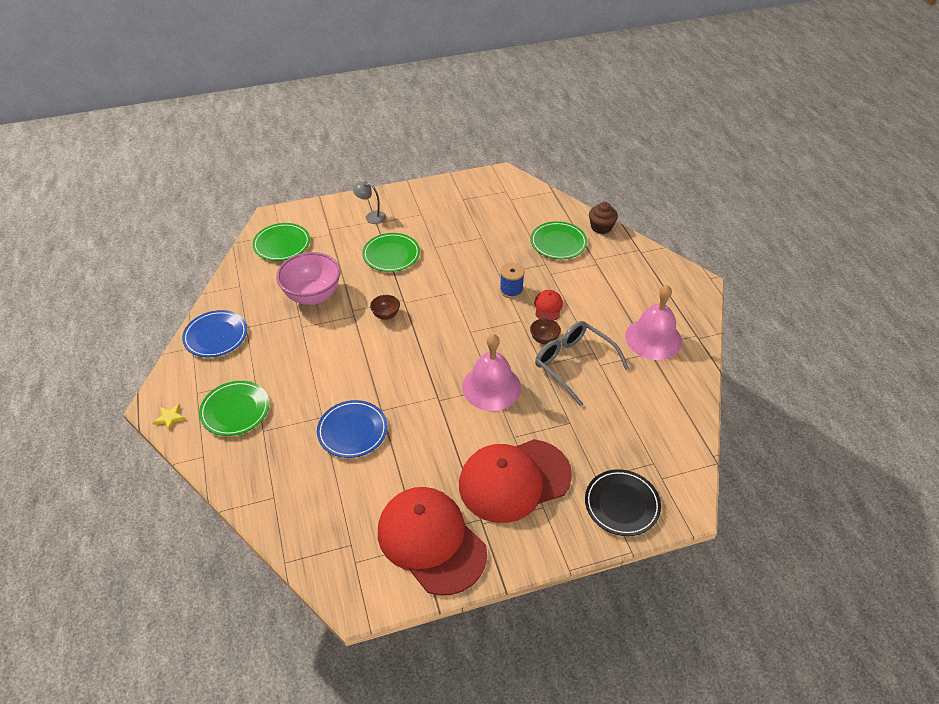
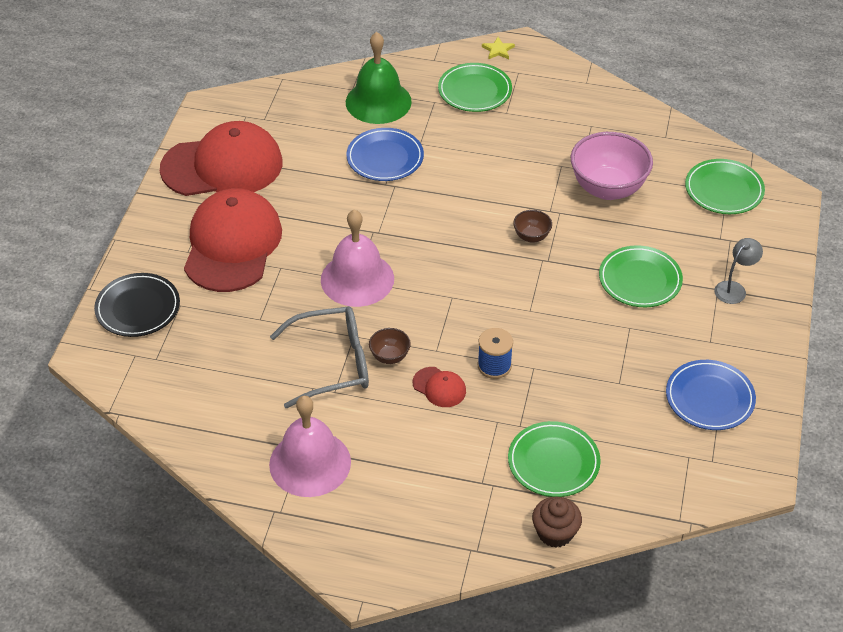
camera: 120 degrees right, 0 degrees up
(216, 336) = (592, 101): blue plate -> blue plate (709, 398)
(282, 469) = (378, 101): none -> green bell

